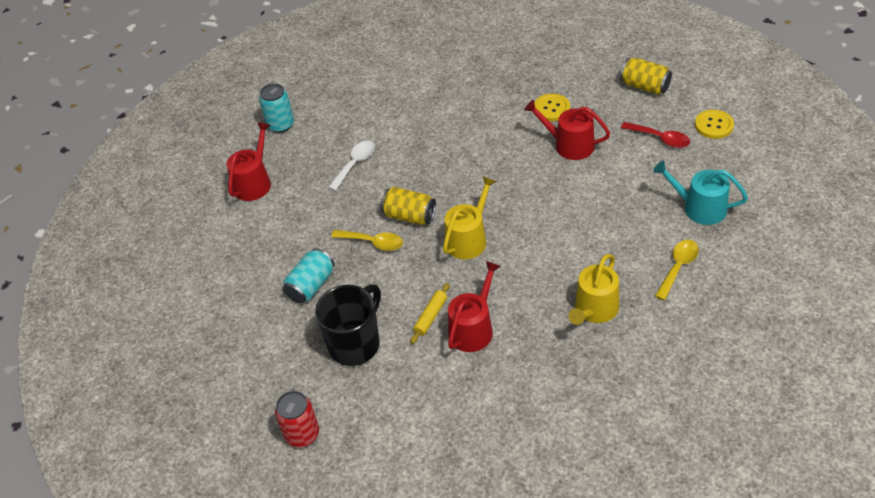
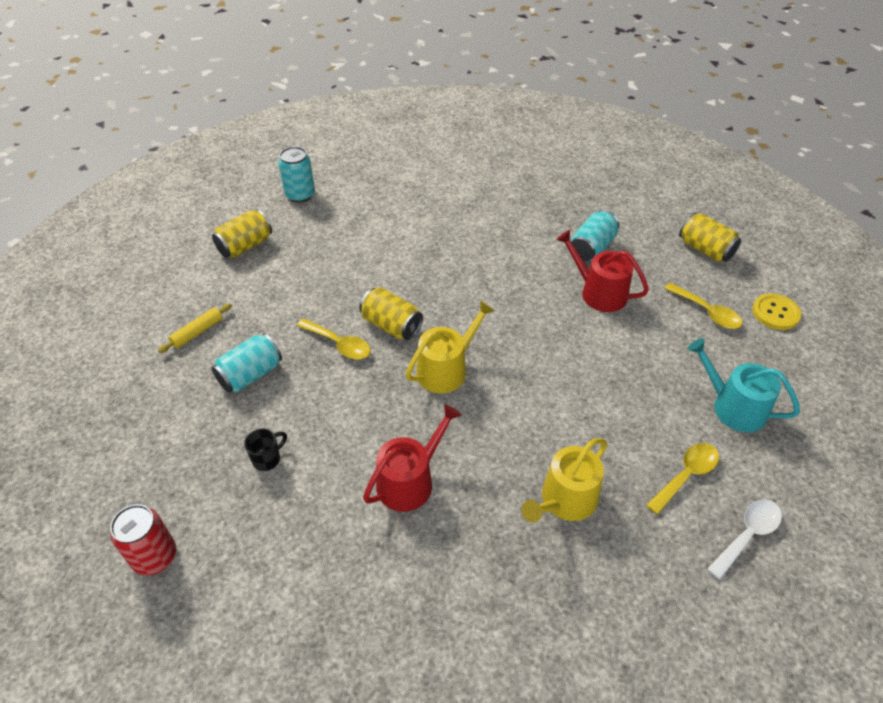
camera: 10 degrees right, 0 degrees up
(254, 182) = (245, 246): red watering can -> yellow can
(355, 164) = (357, 254): white spoon -> white spoon (747, 535)
(355, 344) = (267, 459): black mug -> black mug, size x0.43
(431, 316) = (366, 451): yellow rolling pin -> yellow rolling pin (197, 332)
(551, 108) = (592, 248): yellow button -> turquoise can
(660, 138) = (706, 312): red spoon -> yellow spoon

